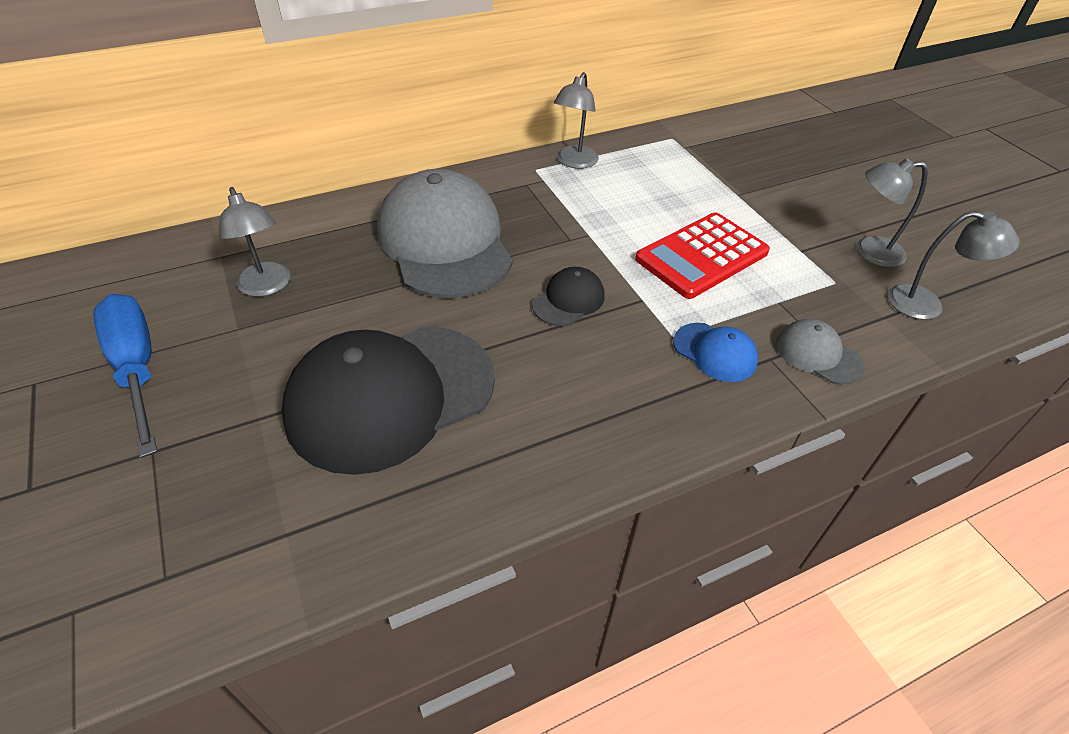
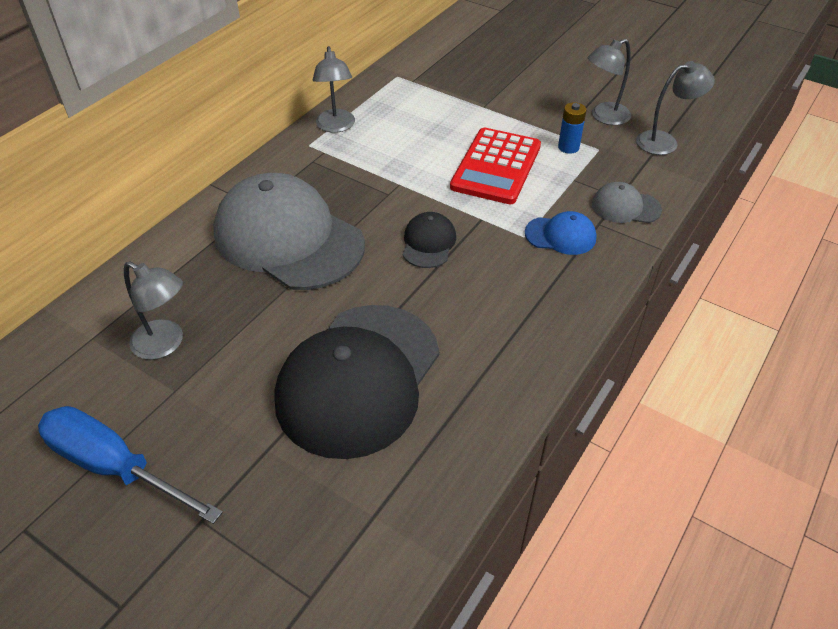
camera: 30 degrees left, 0 degrees up
(800, 267) = (568, 147): none -> blue battery

